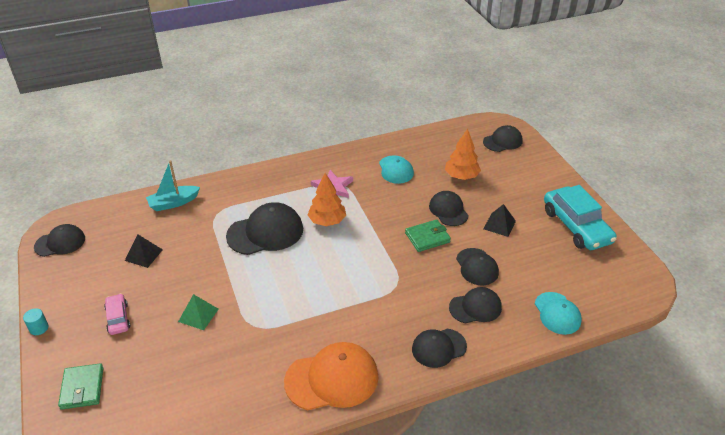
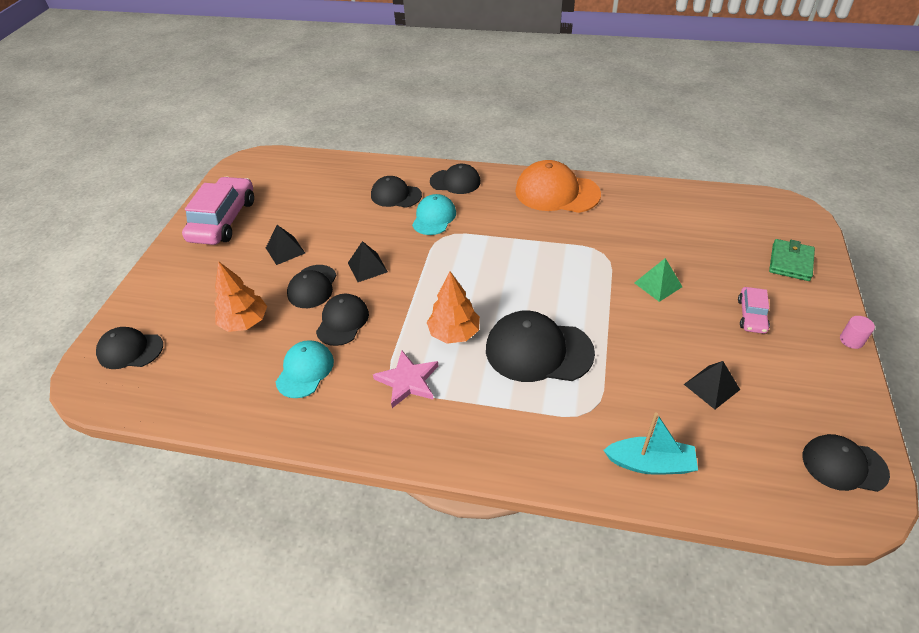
camera: 145 degrees left, 5 degrees up
(39, 328) = (851, 340): turquoise cylinder -> pink cylinder
(427, 237) = (367, 267): green wallet -> black pyramid
(477, 267) = (355, 223): black cap -> black cap (342, 321)
(557, 313) = (340, 169): turquoise cap -> turquoise cap (434, 217)
(576, 226) = (223, 220): turquoise car -> pink car

